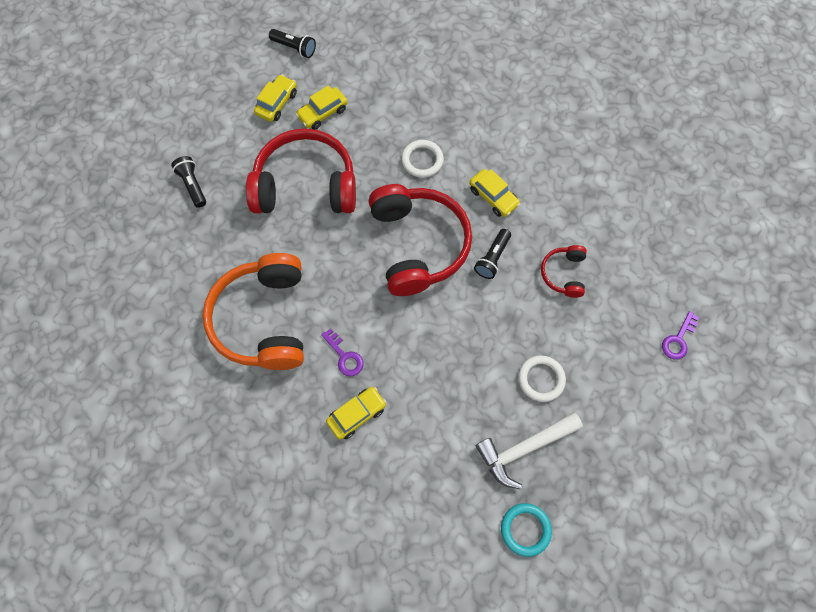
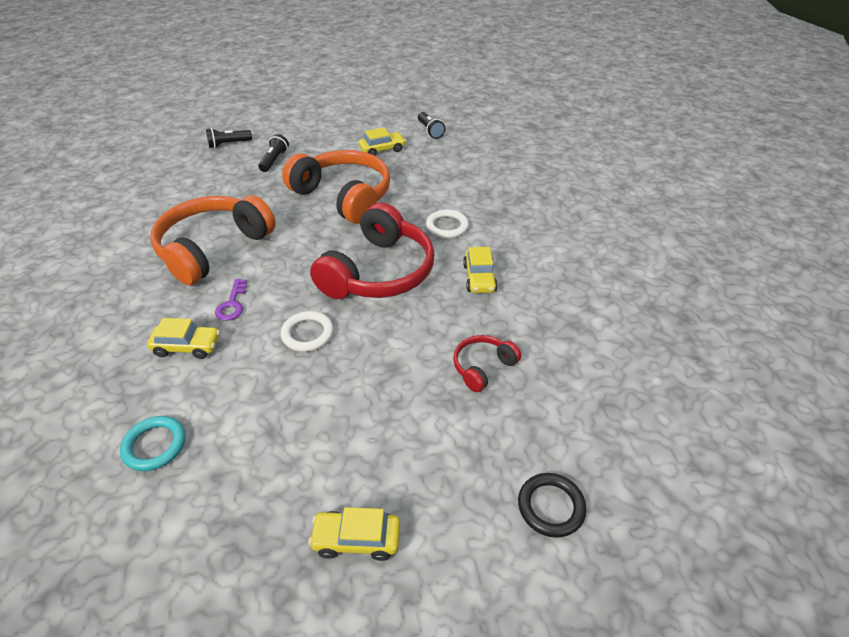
camera: 40 degrees right, 25 degrees down
(305, 185) = (344, 196): red headphones -> orange headphones
(322, 113) = (406, 168): yellow car -> yellow car (356, 539)
(492, 258) = (429, 316): black flashlight -> black flashlight (228, 144)
(524, 448) = (277, 479): white hammer -> none
(525, 529) = (187, 555): turquoise ring -> turquoise ring (155, 445)
(541, 379) = (364, 434): white ring -> white ring (307, 334)
(678, 339) = (551, 506): purple key -> black ring

